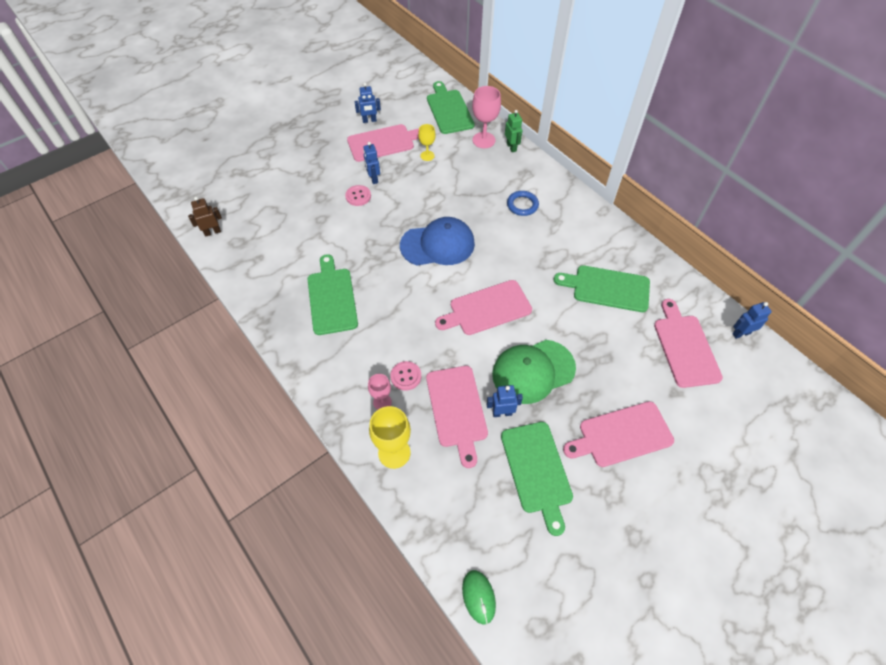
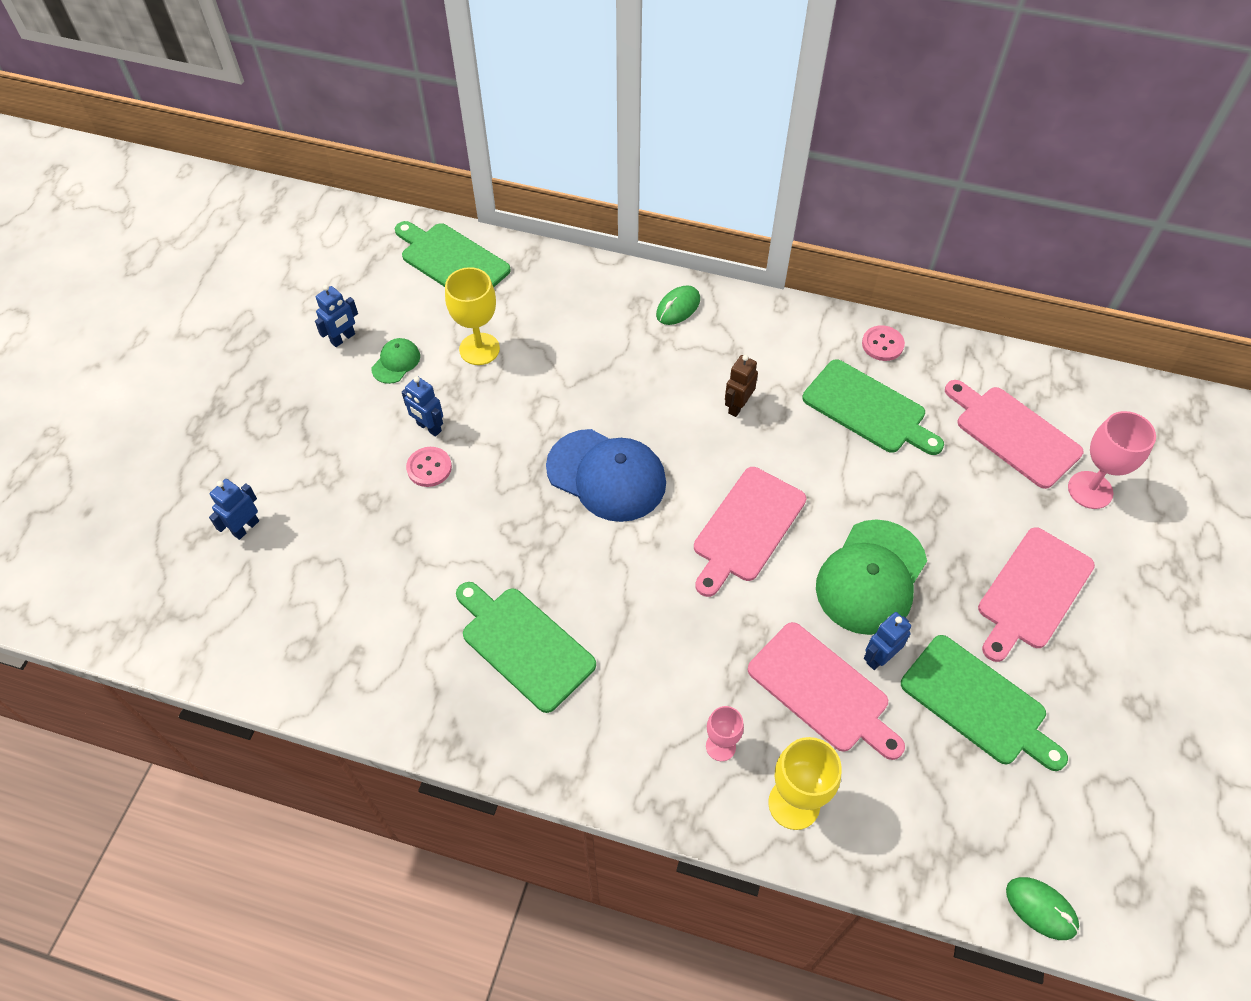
camera: 35 degrees left, 0 degrees up
(212, 232) = (243, 657): brown robot -> brown robot (737, 406)
(384, 142) = (396, 362): pink cutting board -> green cap
(406, 376) = (721, 690): pink button -> pink button (882, 344)
(427, 156) = (479, 349): yellow goblet -> yellow goblet, size x1.66
(438, 244) = (606, 475): blue cap -> blue cap turned 75 degrees clockwise
(483, 140) = (541, 283): pink goblet -> pink goblet (1090, 490)
(511, 147) = (588, 273): green robot -> none
(522, 205) = (672, 352): blue ring -> none
(544, 185) = (678, 307): none -> green mouse
(607, 288) = (868, 409): green cutting board -> green cutting board turned 120 degrees counterclockwise
(741, 333) = (1057, 378): blue robot -> blue robot (245, 527)

